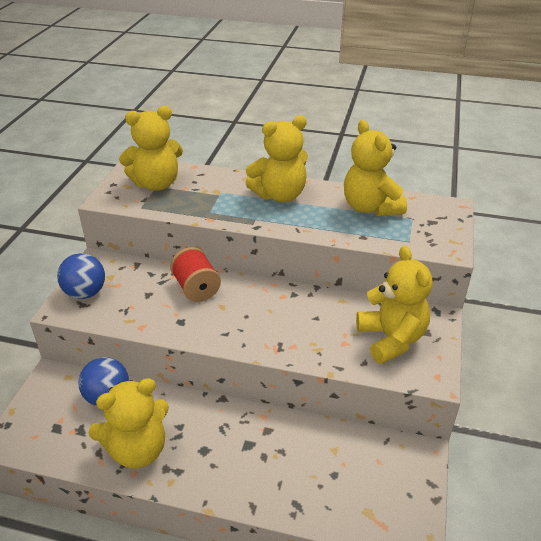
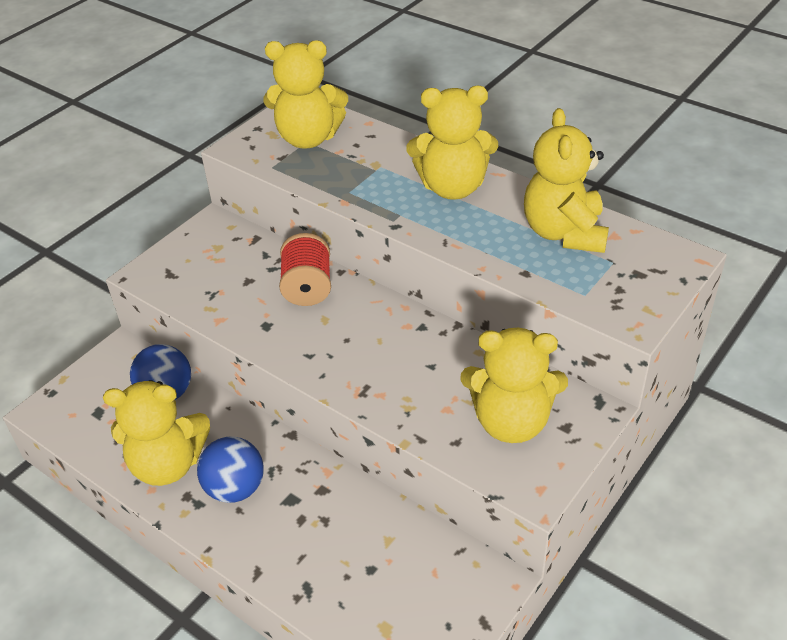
camera: 25 degrees right, 5 degrees up
(85, 293) = (180, 261): blue ball -> blue ball (235, 488)
(391, 339) = (511, 422): yellow teddy bear -> yellow teddy bear turned 90 degrees clockwise

